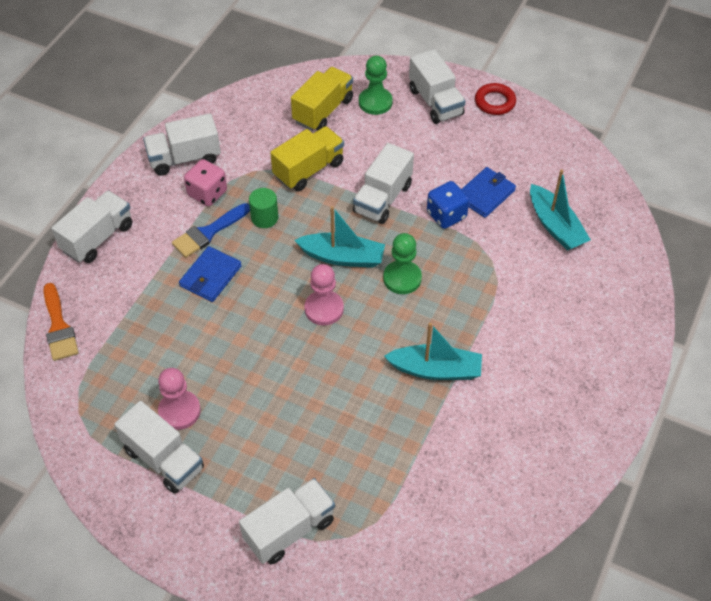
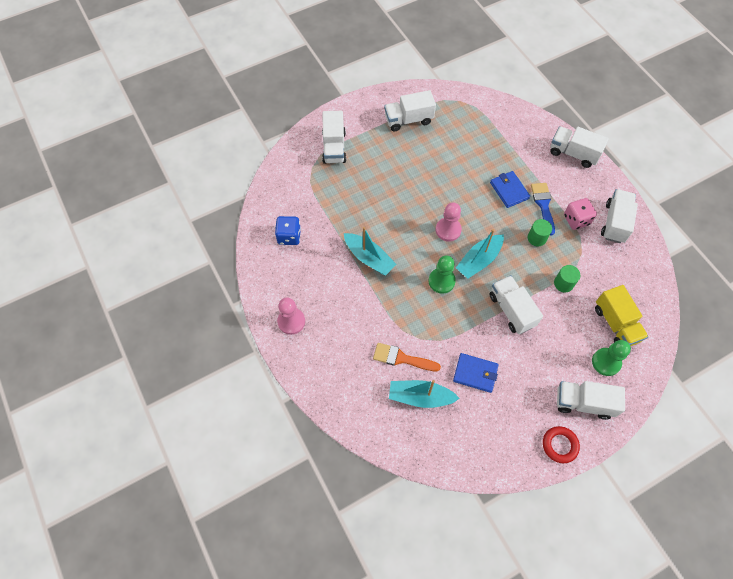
camera: 125 degrees right, 10 degrees up
(59, 327) = (519, 113): orange brush -> orange brush (402, 358)
(98, 238) = (573, 153): white truck -> white truck turned 135 degrees clockwise
(179, 411) = (430, 137): pink pawn -> pink pawn (291, 321)
(308, 169) = (563, 283): yellow truck -> green cylinder
(436, 370) = (369, 258): turquoise boat -> turquoise boat turned 90 degrees counterclockwise
(446, 215) = (473, 337): blue dice -> blue dice (289, 236)
(485, 194) = (475, 373): blue wallet -> blue wallet turned 60 degrees counterclockwise

